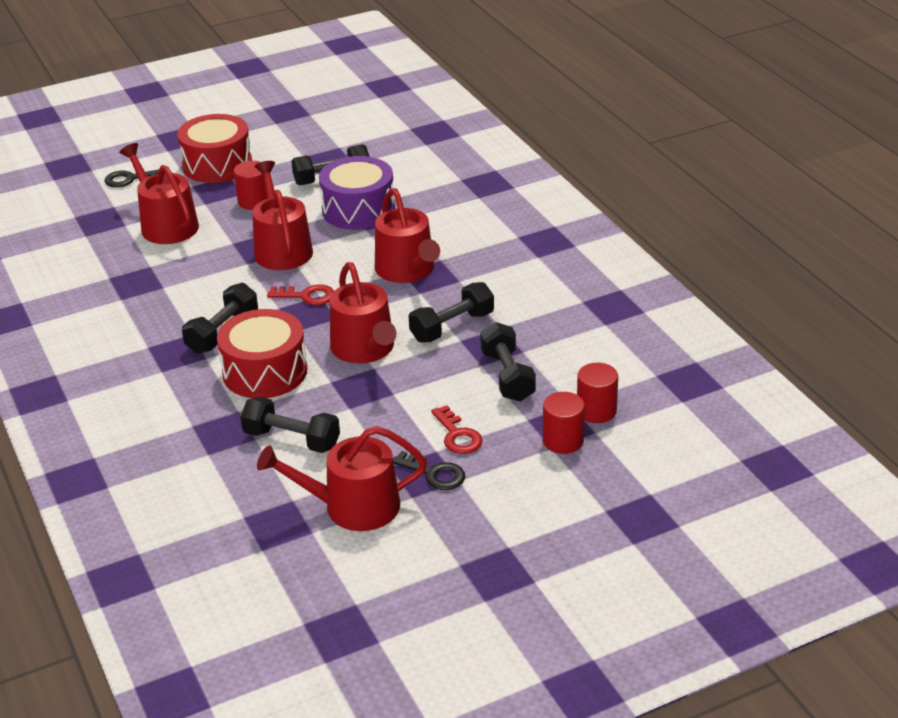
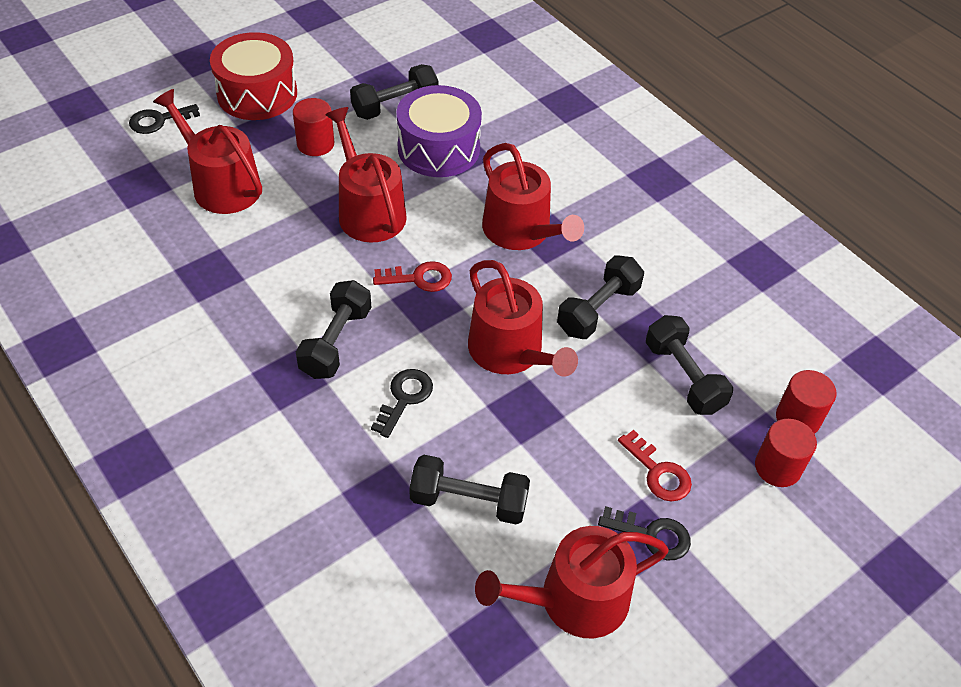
camera: 15 degrees left, 15 degrees up
(265, 372) = (404, 398): red drum -> black key

